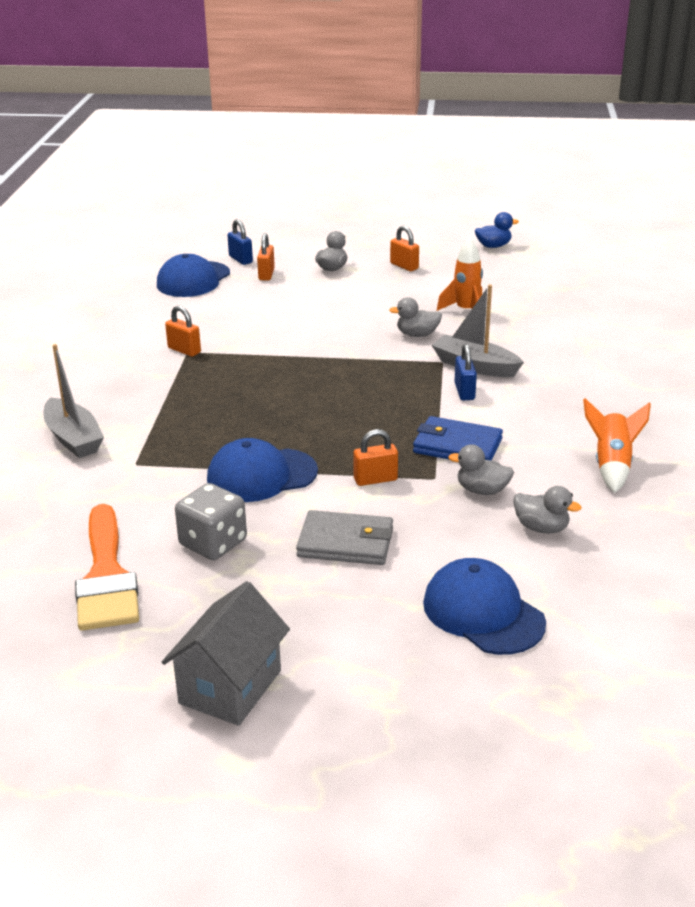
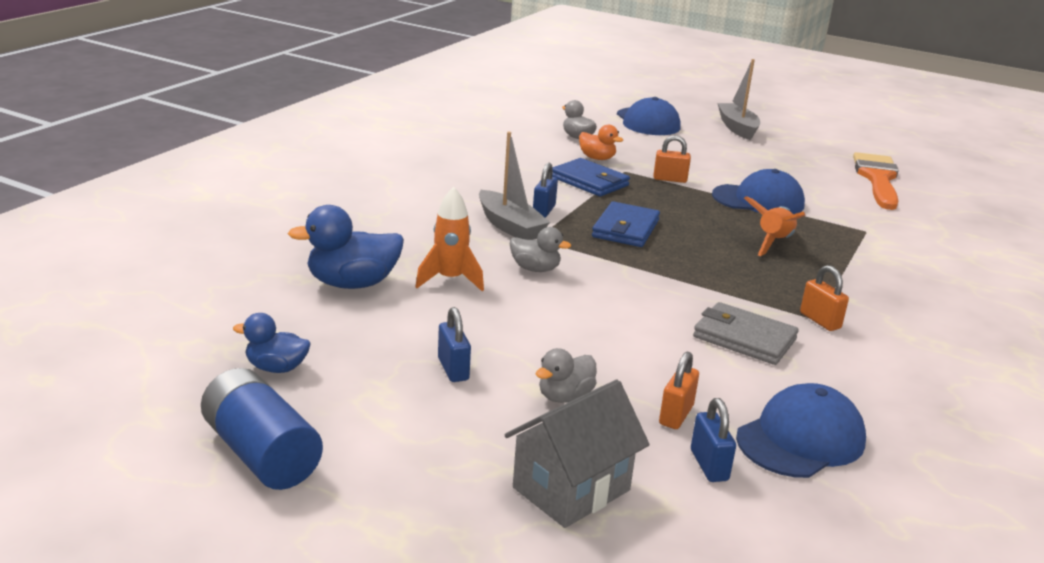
camera: 160 degrees left, 5 degrees down
(73, 438) = (930, 261): grey boat -> grey boat (737, 128)
(213, 543) = (803, 177): grey dice -> none
(230, 687) = (800, 131): grey house -> grey house (571, 489)
(346, 542) = (711, 158): grey wallet -> grey wallet (744, 338)
(377, 393) = (625, 229): none -> blue wallet
(404, 266) = (453, 369): orange padlock -> blue padlock
(449, 220) = (261, 453): none -> blue battery
(482, 490) = (597, 158): grey duck -> orange duck
(522, 293) = (352, 283): none -> blue duck
(611, 465) = (490, 148): orange rocket -> orange rocket (773, 243)

